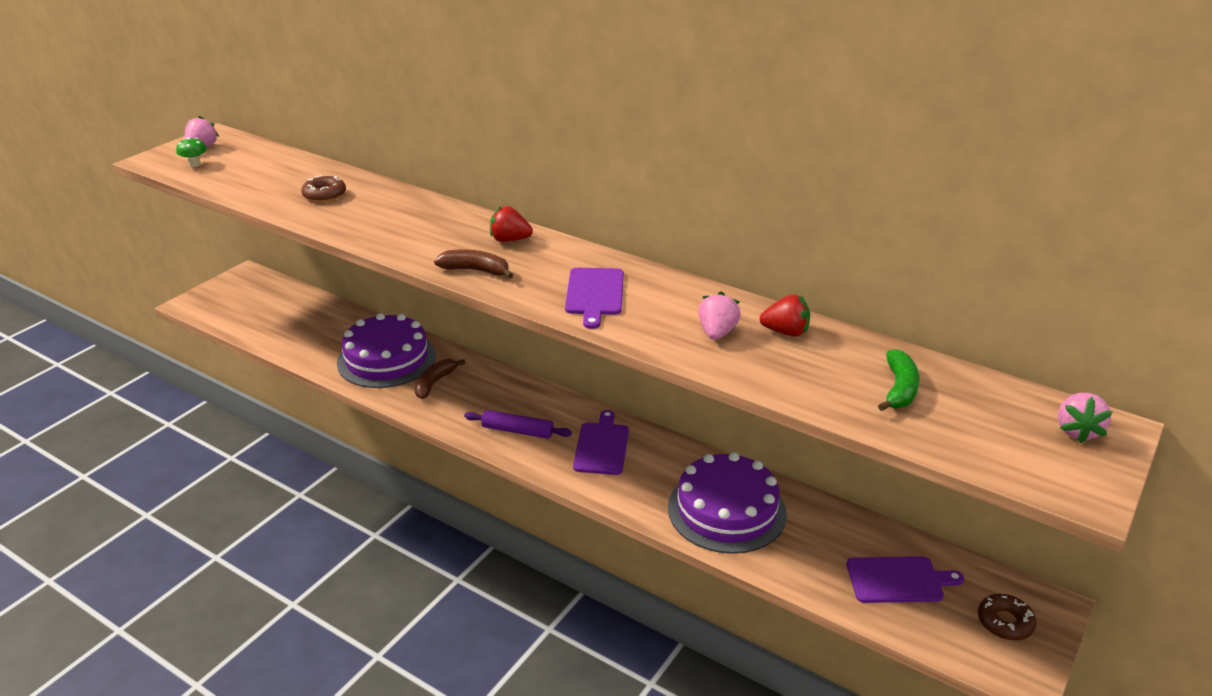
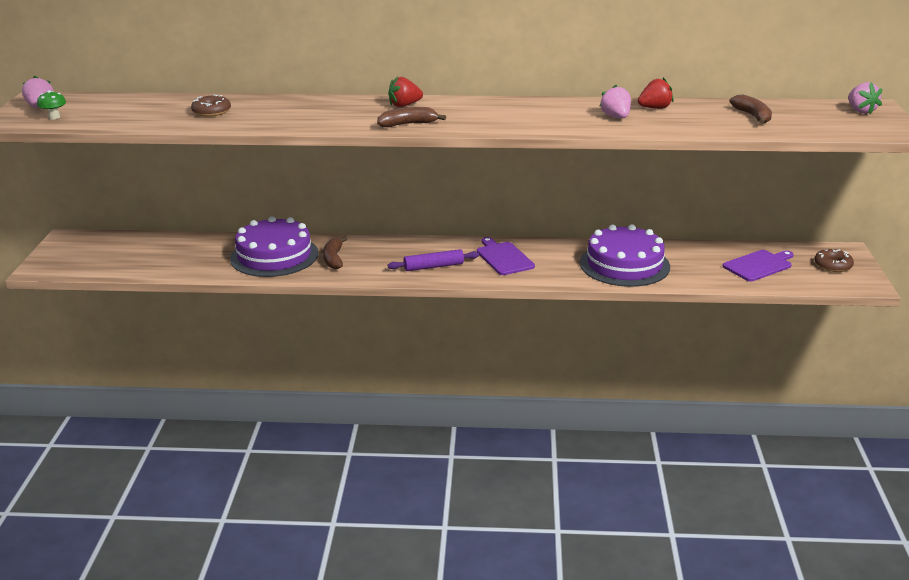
camera: 30 degrees left, 5 degrees down
(594, 294) = (510, 117): purple cutting board -> none
(899, 389) = (753, 116): green banana -> brown banana

